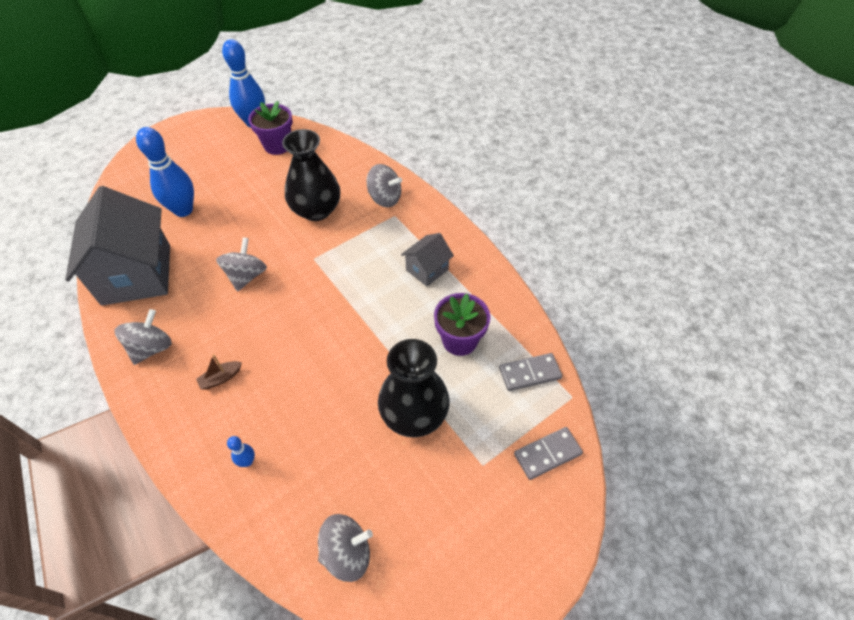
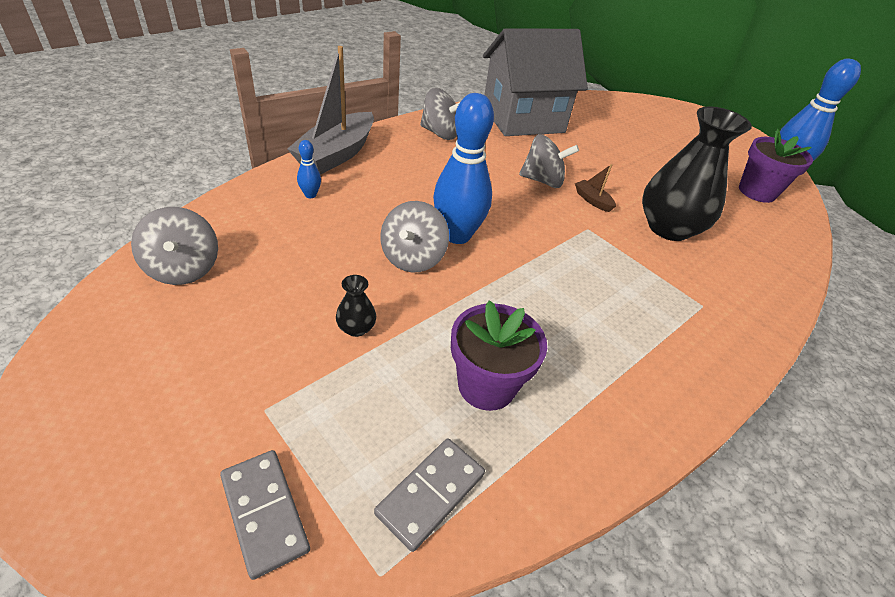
camera: 80 degrees right, 10 degrees down
(177, 443) = (336, 154): none -> grey boat
(183, 210) = (615, 136): blue bowling pin -> blue bowling pin (457, 235)
(221, 378) = (408, 173): brown boat -> brown boat (592, 200)
(385, 198) = (731, 294): grey spinning top -> grey spinning top (413, 258)
(414, 414) = (356, 328): black vase -> black vase, size x0.40
(427, 269) = (613, 345): grey house -> none
(530, 373) = (430, 494): grey domino -> grey domino turned 60 degrees clockwise

